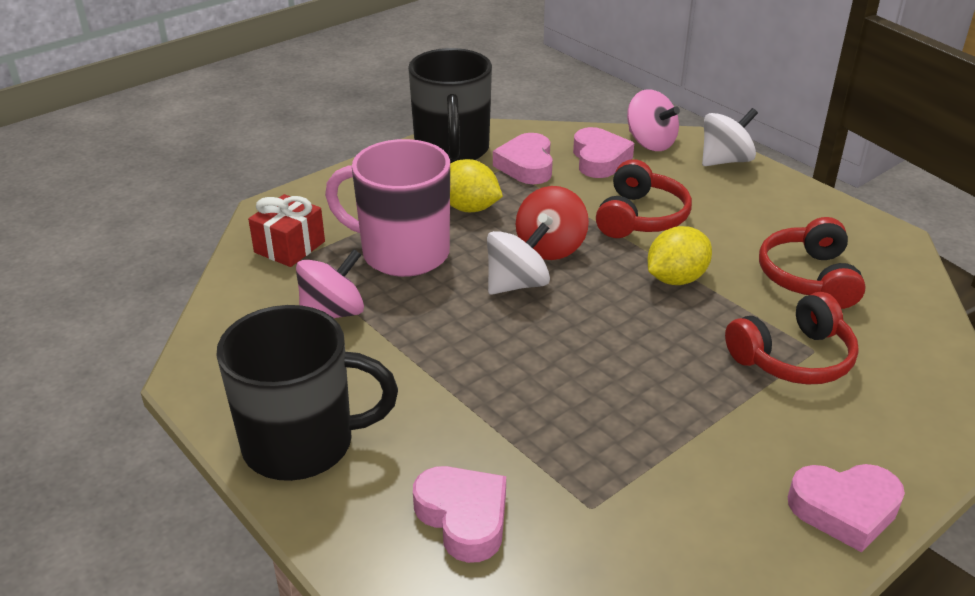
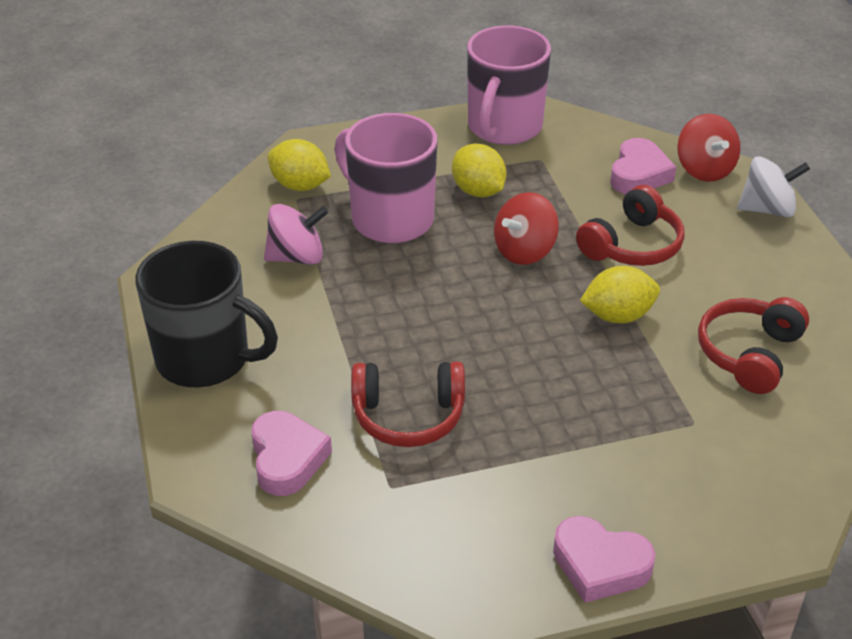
camera: 25 degrees right, 5 degrees up
(289, 247) = (300, 185): red gift -> yellow lemon
(452, 150) = (504, 127): black mug -> pink mug
(517, 284) = (469, 277): white spinning top -> none
(526, 165) = (563, 162): pink heart -> none
(650, 143) = (704, 169): pink spinning top -> red spinning top
(793, 358) = (667, 423): red headphones -> red headphones (408, 416)

